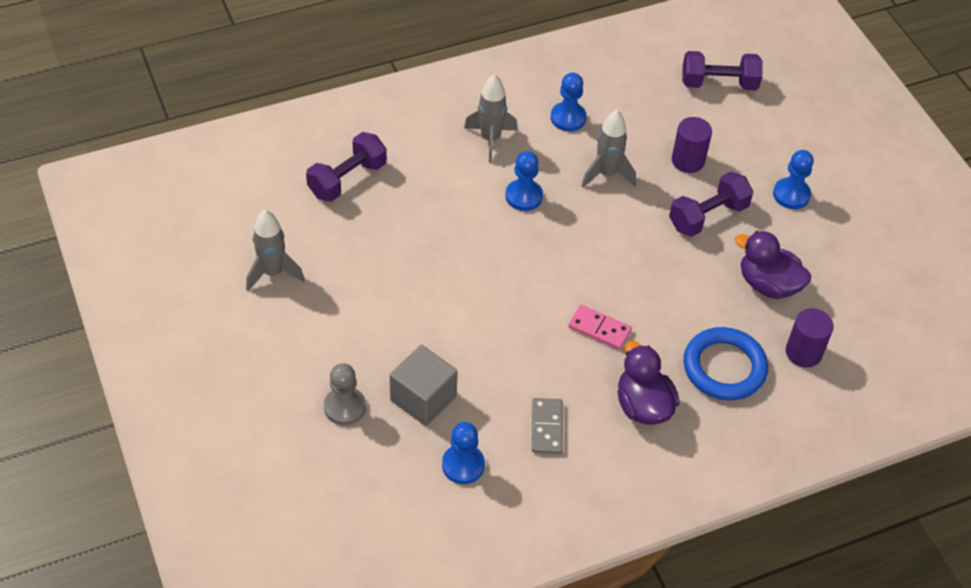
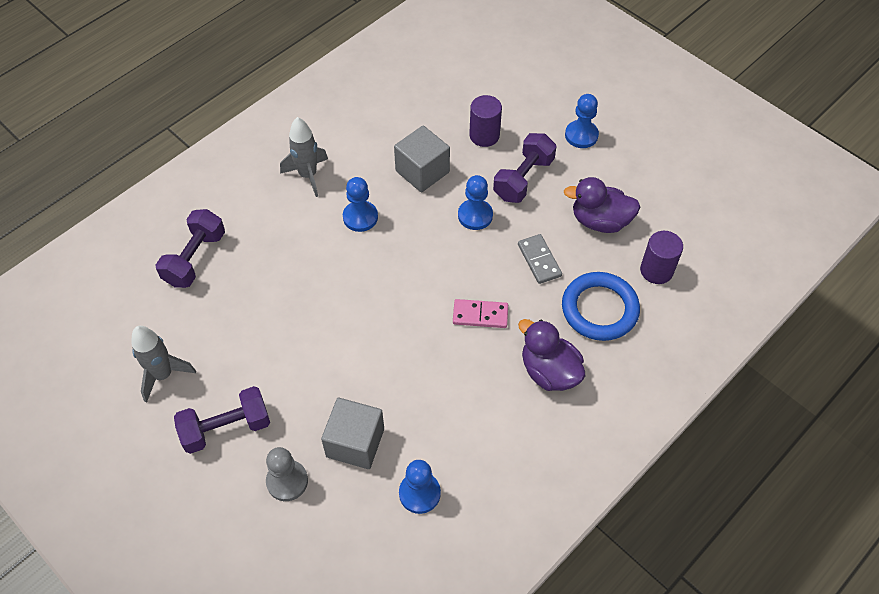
camera: 20 degrees left, 5 degrees up
(547, 427) = (477, 426): grey domino -> grey domino (539, 260)
(568, 118) = (367, 132): blue pawn -> blue pawn (475, 215)
(607, 174) = (422, 171): grey rocket -> grey cube
(719, 84) = (478, 59): purple dumbbell -> purple dumbbell (226, 428)

